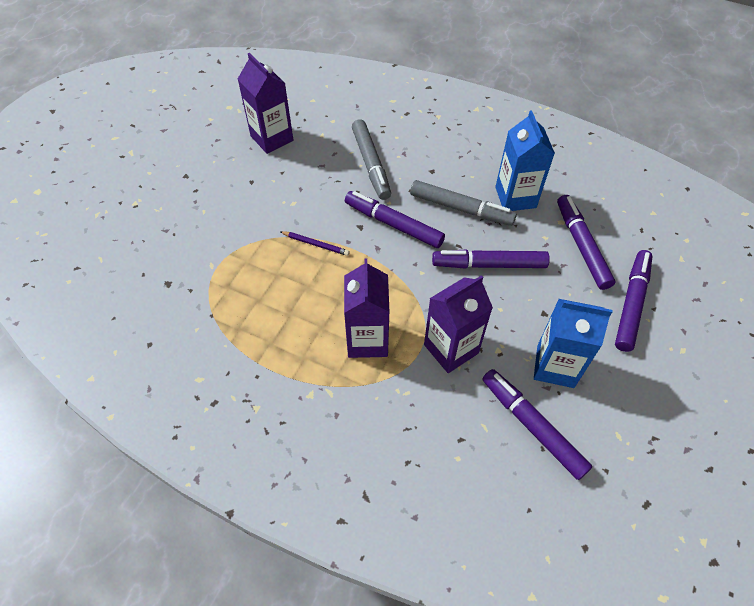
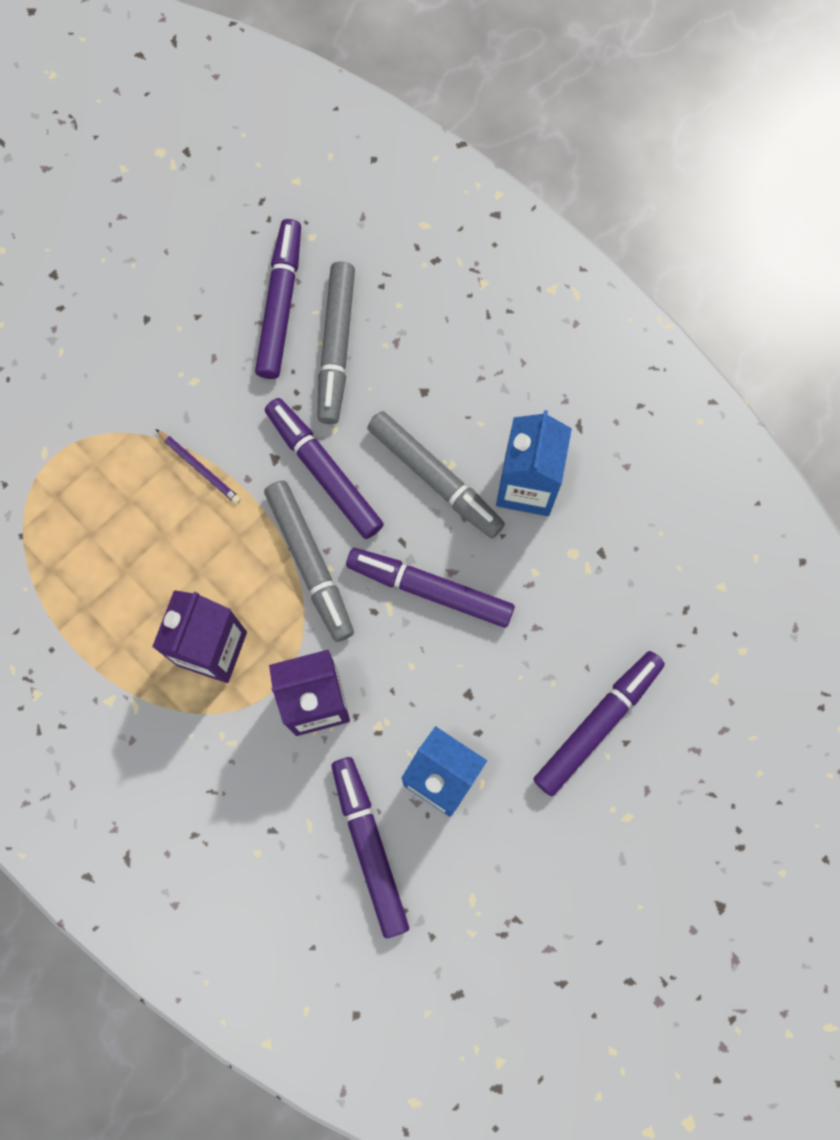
camera: 20 degrees right, 20 degrees up
(272, 138) = (204, 242): purple carton -> none
(408, 273) = (310, 563): none -> grey marker
(581, 246) = (580, 606): purple marker -> purple marker (280, 304)

